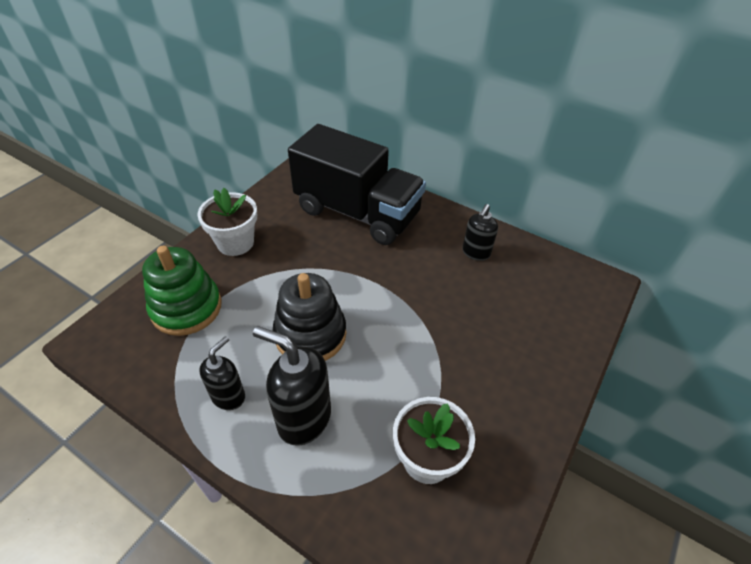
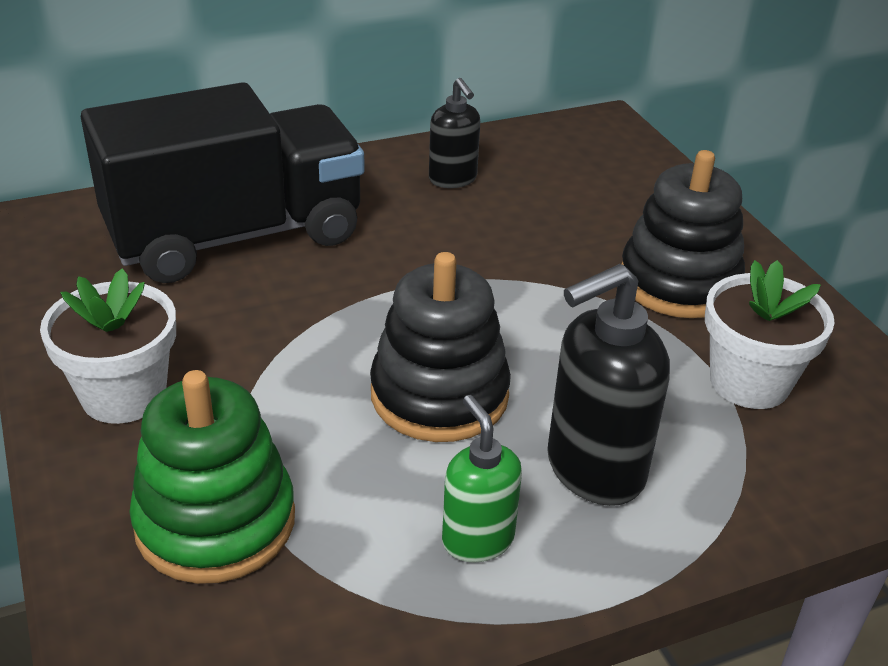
camera: 55 degrees left, 10 degrees down
(228, 396) = (477, 539): black soap dispenser -> green soap dispenser
(485, 386) = (679, 282): none -> black stacking toy

